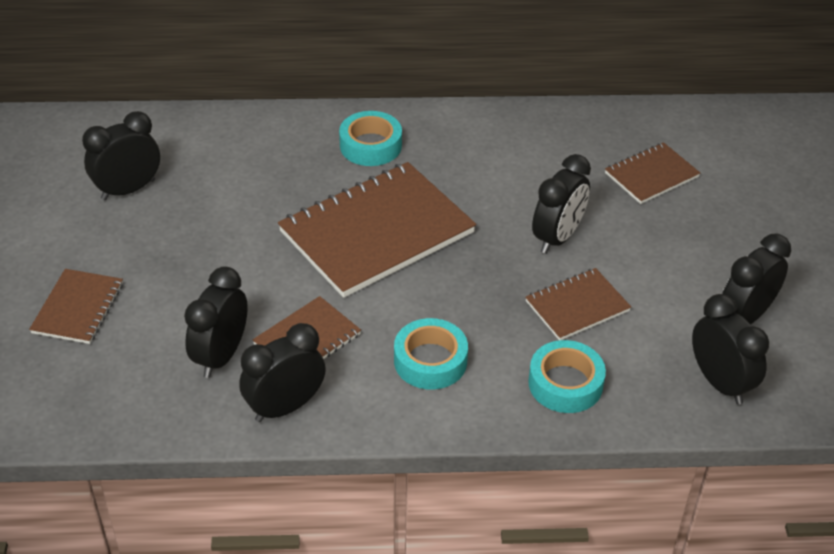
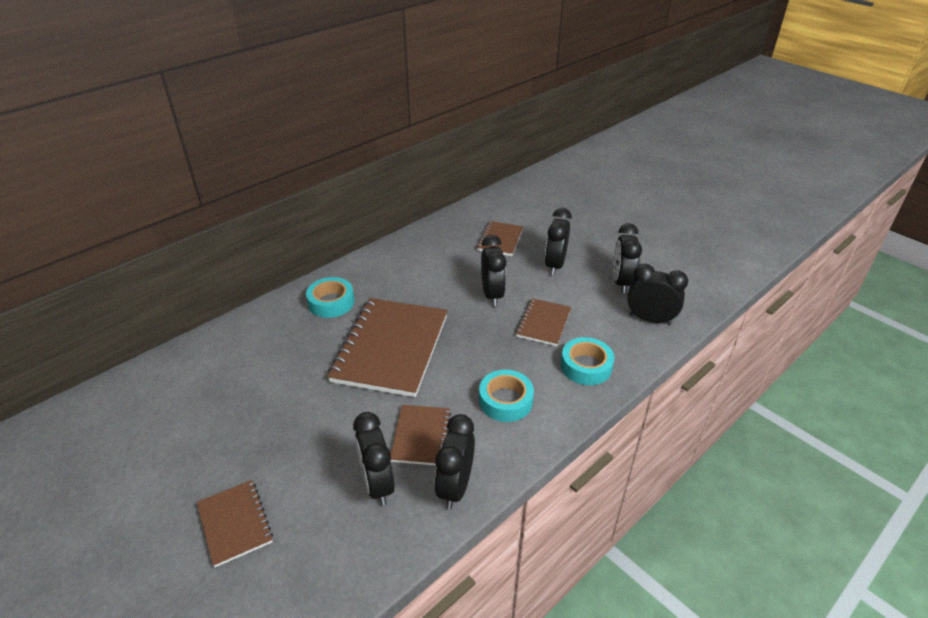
camera: 40 degrees left, 5 degrees down
(128, 190) = (188, 419): black clock -> black clock (555, 265)

